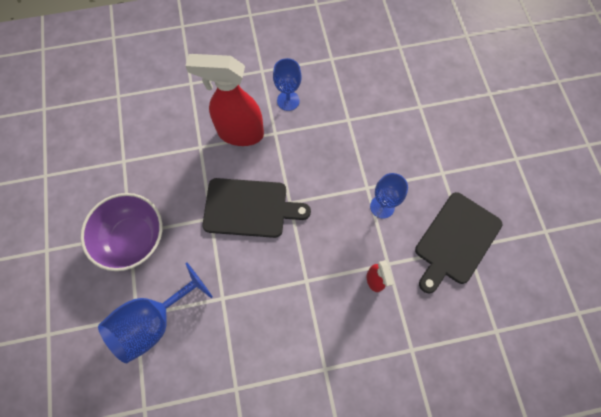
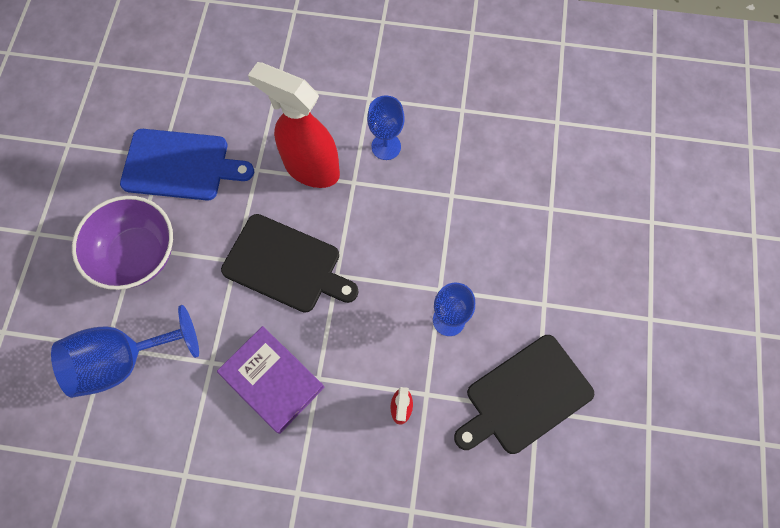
camera: 20 degrees right, 0 degrees up
(140, 162) = (180, 165): none -> blue cutting board
(273, 294) = (272, 380): none -> purple book

